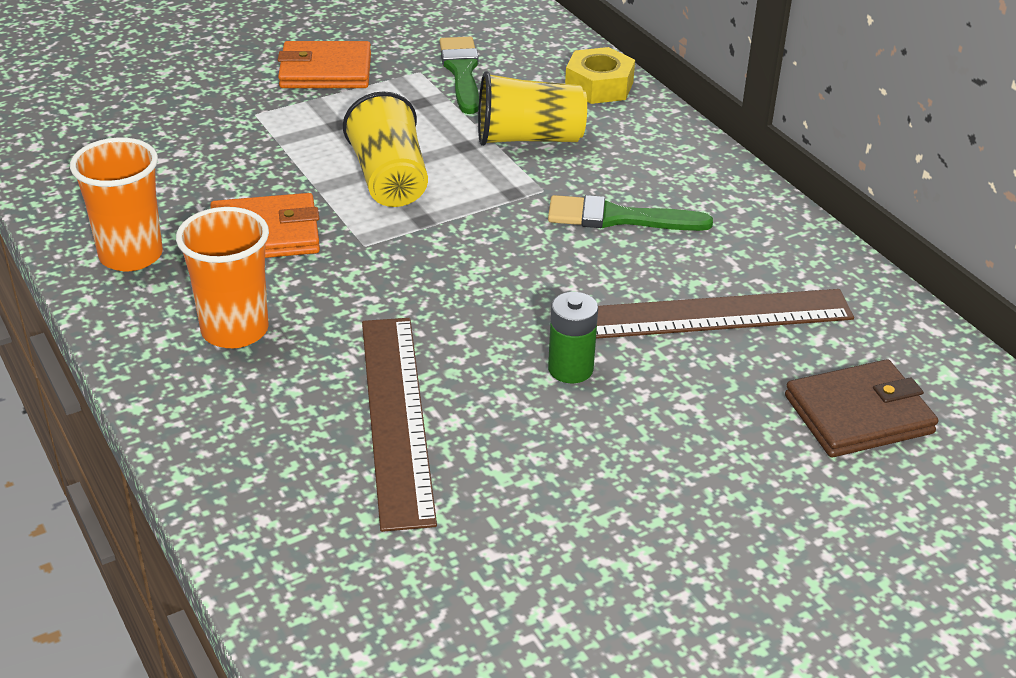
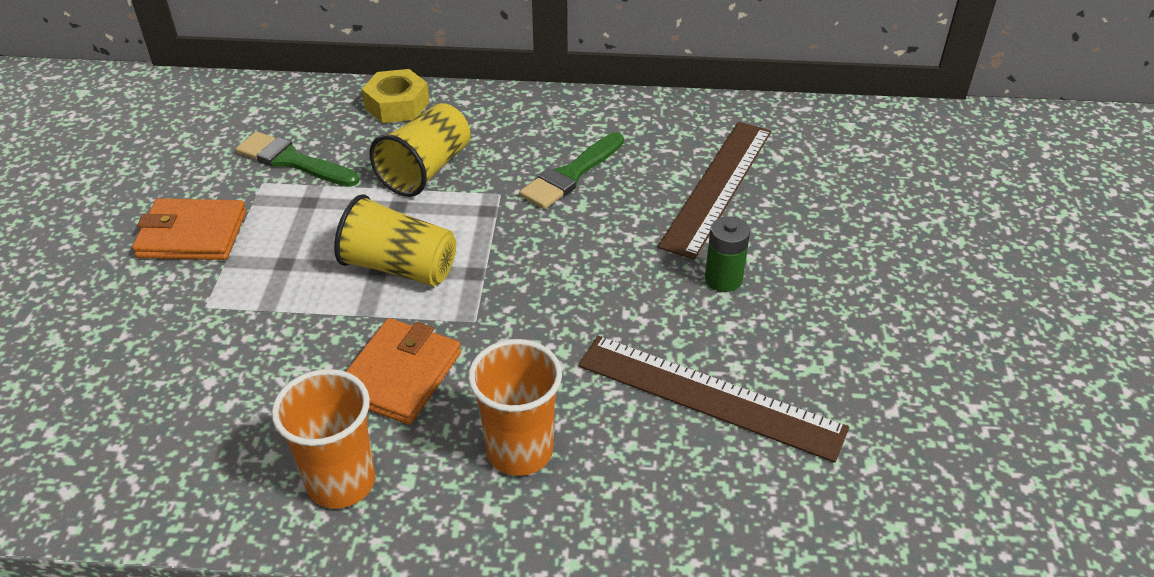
camera: 55 degrees left, 5 degrees up
(325, 71) = (192, 234): orange wallet -> orange wallet turned 60 degrees clockwise
(858, 414) = (862, 177): brown wallet -> none

